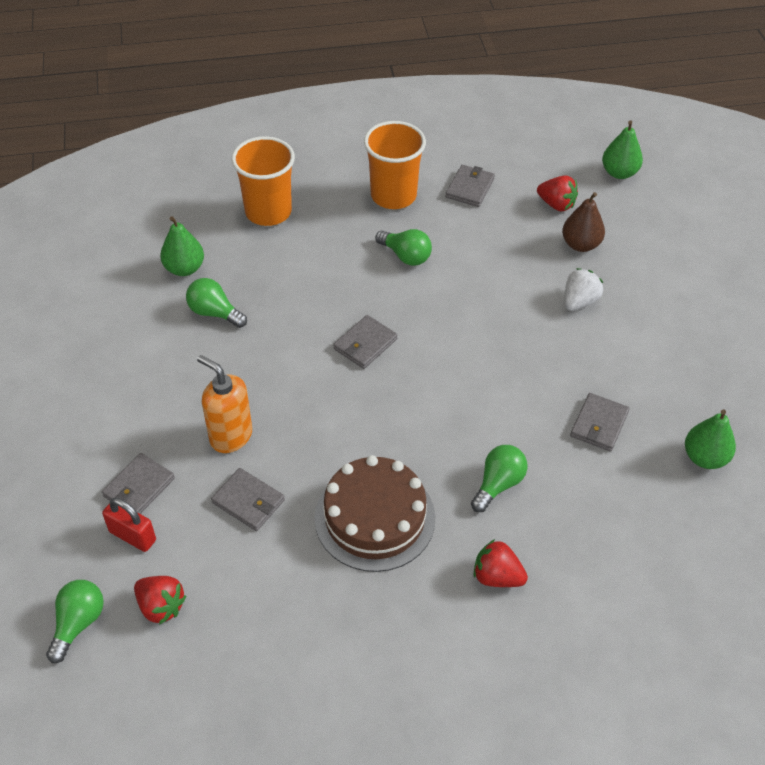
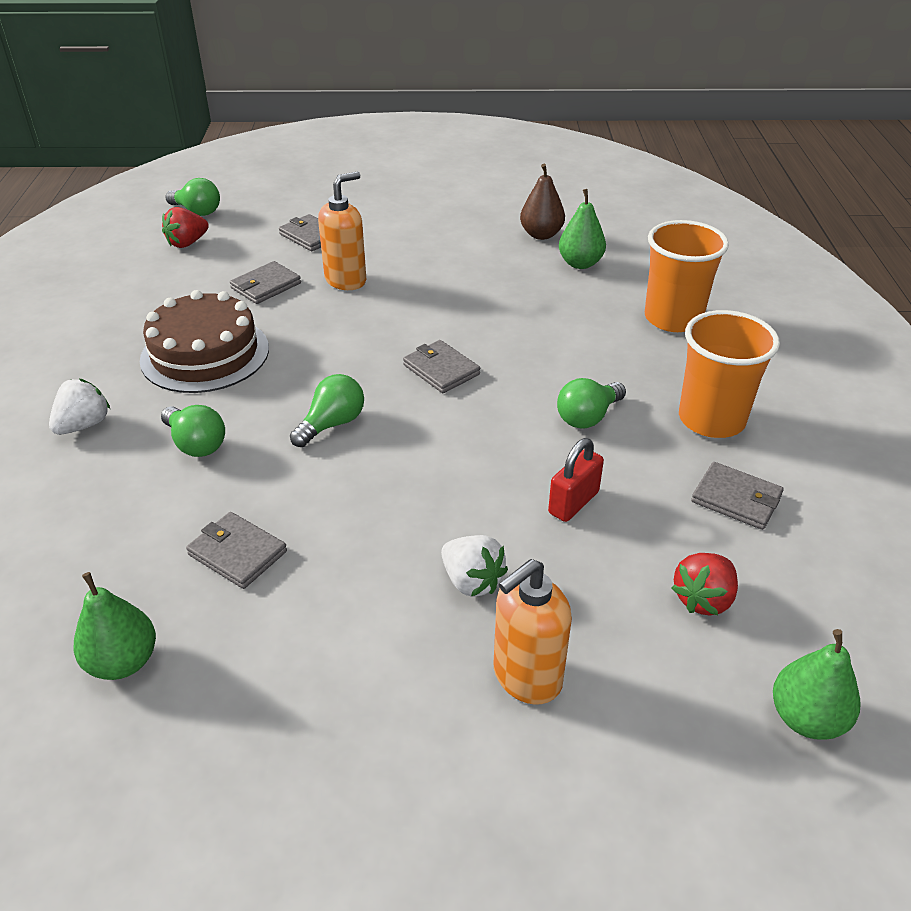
camera: 100 degrees right, 10 degrees down
(132, 536) = (262, 232): red padlock -> red padlock (573, 502)
(214, 313) = (512, 278): green light bulb -> green light bulb (332, 424)
(497, 576) = (84, 425): red strawberry -> white strawberry
(580, 244) = (601, 611): brown pear -> brown pear (541, 235)
(637, 272) = (526, 677): none -> orange soap dispenser

